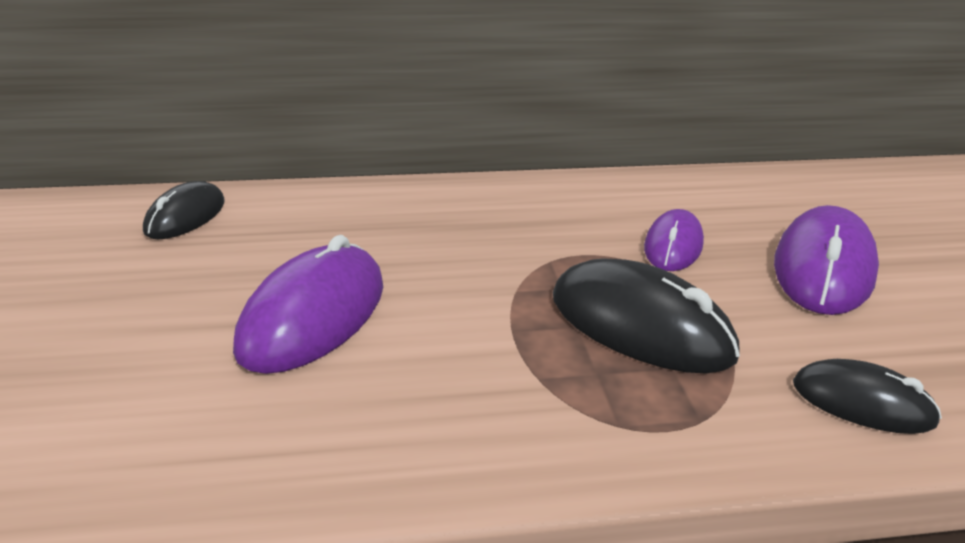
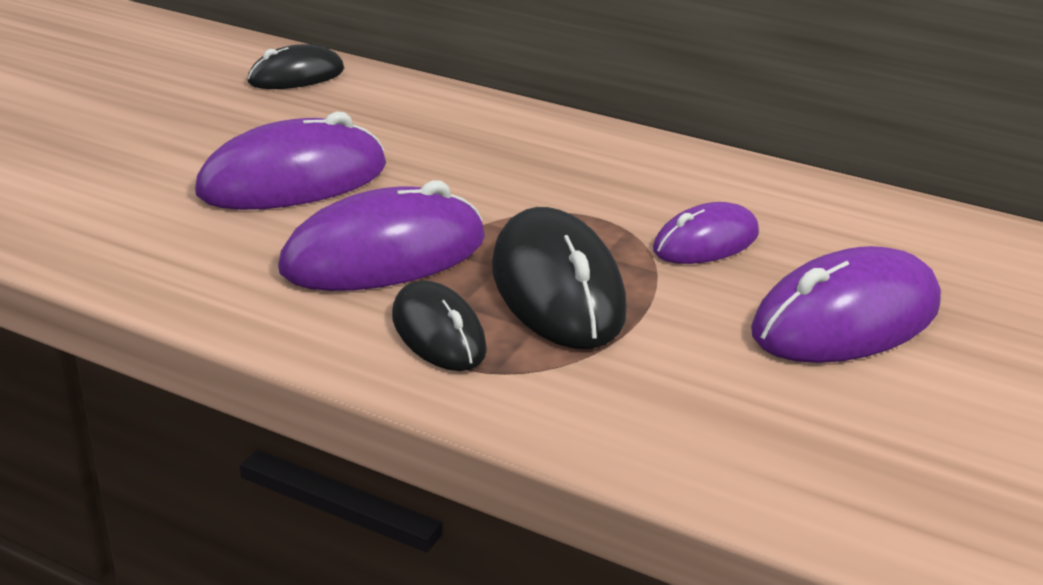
camera: 35 degrees right, 0 degrees up
(483, 355) = (384, 255): none -> purple mouse
(862, 403) = (673, 427): black mouse -> black mouse (438, 333)

